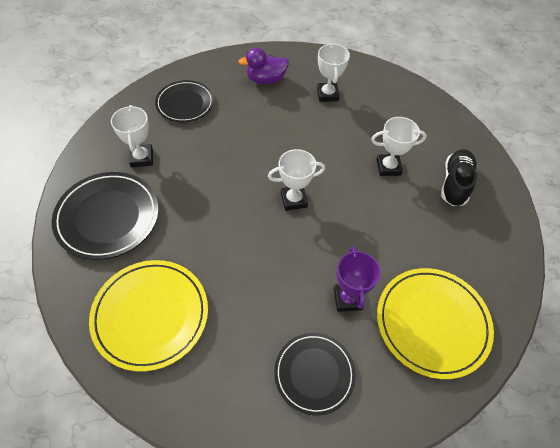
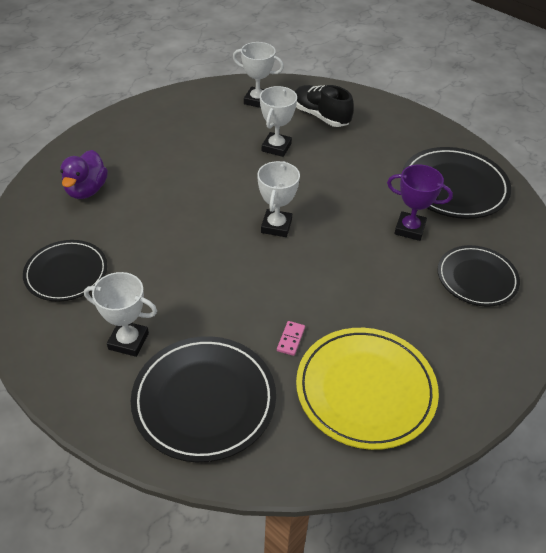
camera: 65 degrees left, 10 degrees down
(180, 249) = (290, 339): none -> pink domino
(327, 94) = (150, 152): white trophy -> white trophy (257, 100)
(432, 323) = (454, 187): yellow plate -> black plate

